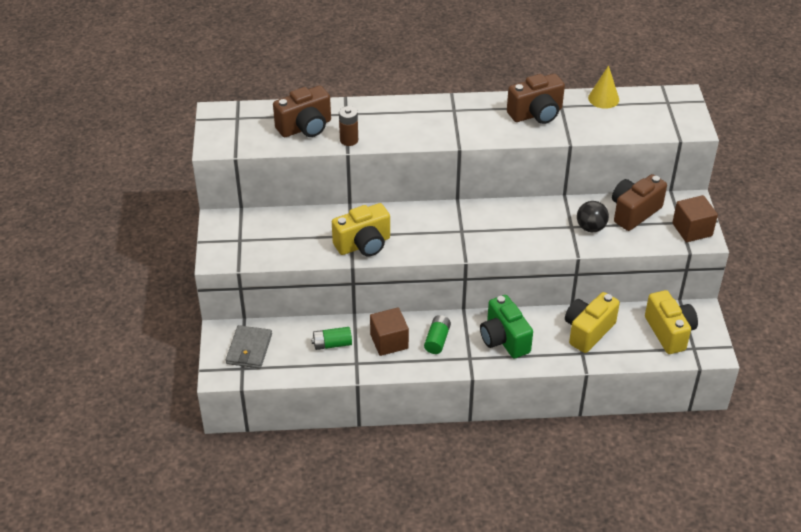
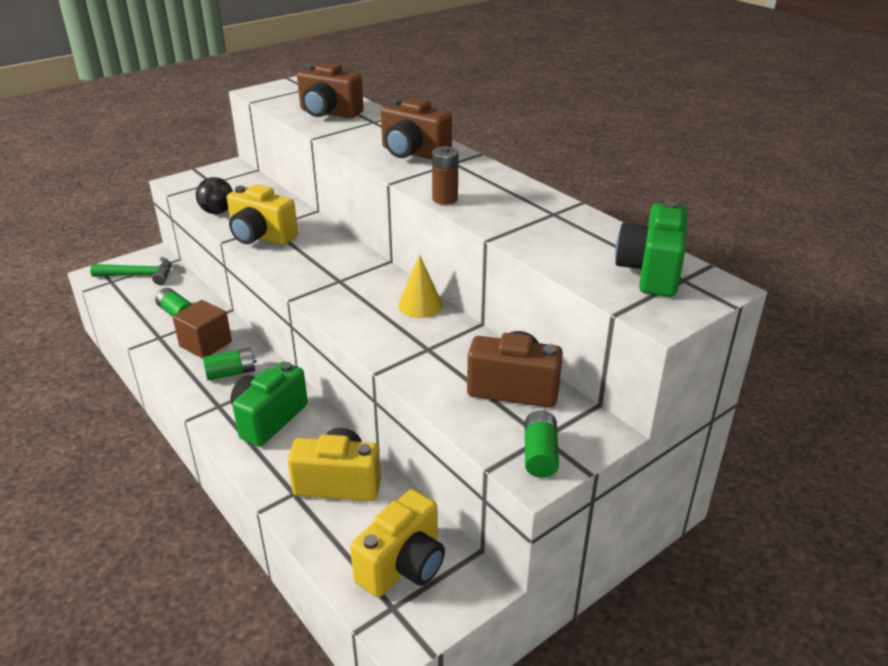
camera: 55 degrees right, 10 degrees down
(249, 349) = (139, 275): grey wallet -> green hammer
(349, 140) = (333, 133): brown battery -> brown battery (445, 199)
(536, 114) = (515, 204): brown camera -> brown camera (413, 153)
(591, 228) = (442, 364): black ball -> black ball (217, 212)
(603, 98) = (613, 234): yellow cone -> yellow cone (420, 305)
(652, 108) = (650, 272): none -> green camera
(692, 229) = (540, 454): brown cube -> green battery

